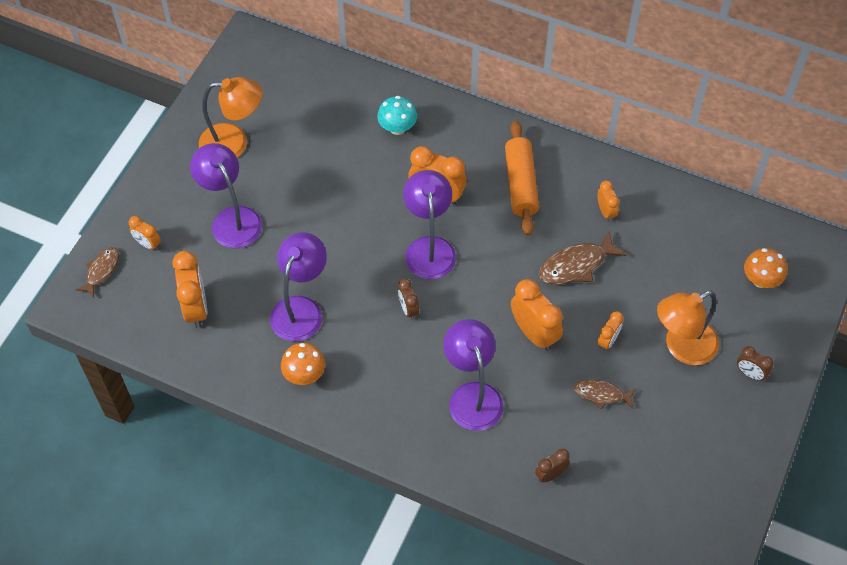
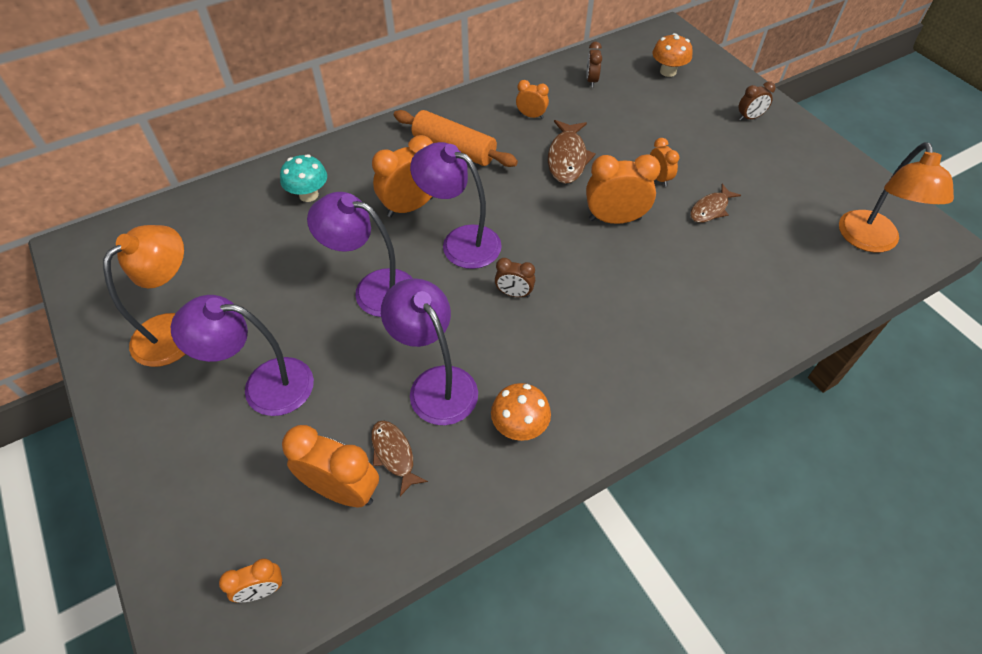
camera: 55 degrees left, 5 degrees down
(101, 271) = (188, 574): brown fish -> brown fish (394, 454)
(148, 244) = (207, 493): orange clock -> orange clock (262, 590)
(472, 395) = (649, 297): purple lamp -> purple lamp (373, 289)
(550, 474) = (774, 286): brown clock -> brown clock (591, 81)
(682, 347) = (698, 140): orange lamp -> orange lamp (870, 241)

